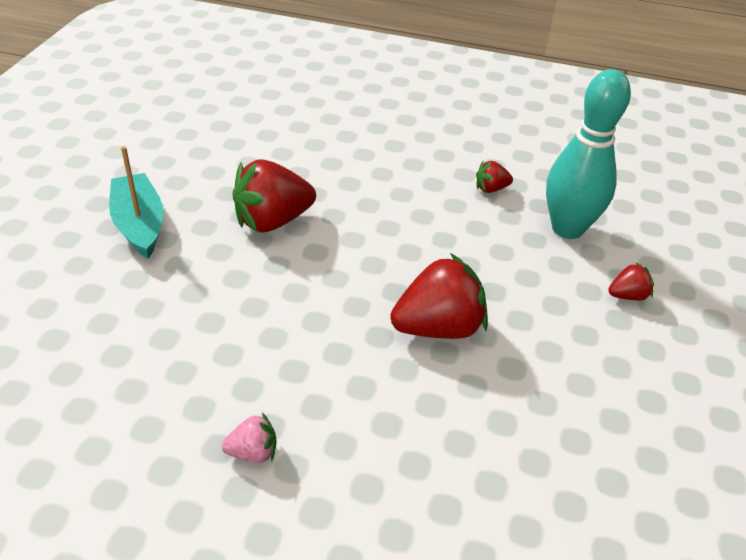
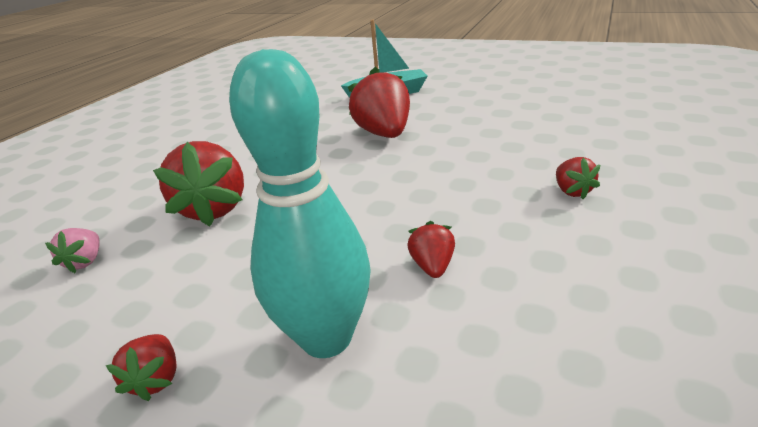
camera: 105 degrees right, 10 degrees down
(253, 452) = (168, 141): pink strawberry -> pink strawberry (86, 261)
(392, 126) = (572, 191): none -> red strawberry

